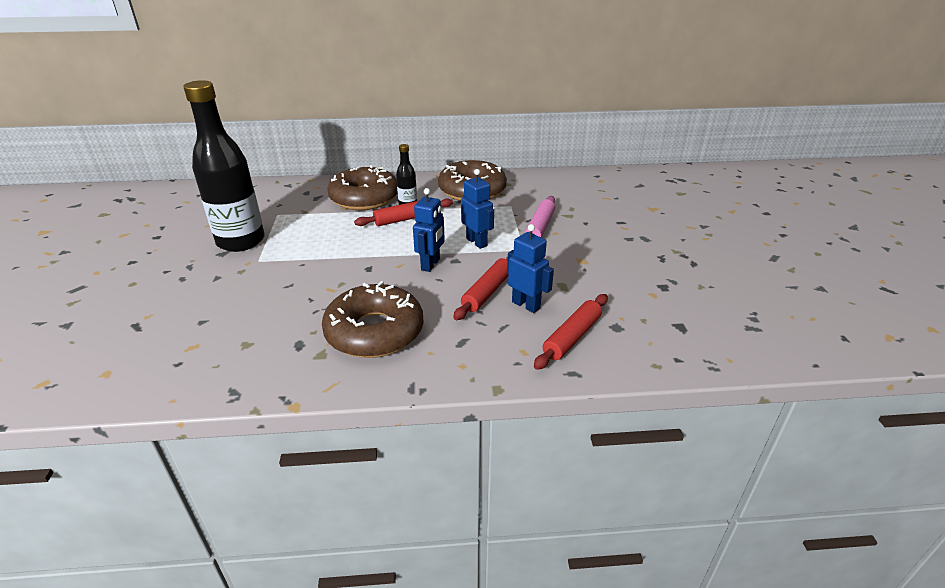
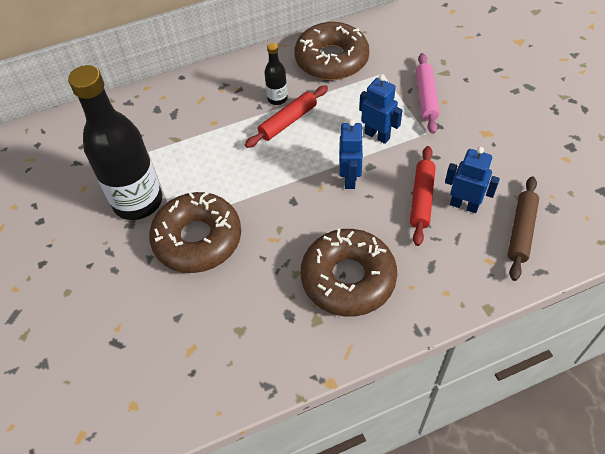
camera: 15 degrees left, 20 degrees up
(364, 198) = (226, 101): brown donut -> brown donut (197, 239)
(572, 337) = (521, 231): red rolling pin -> brown rolling pin

